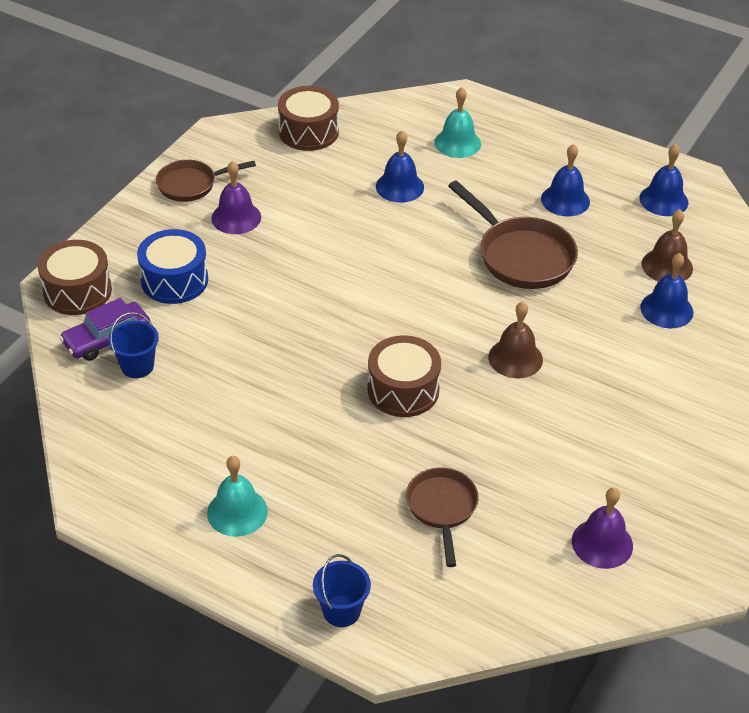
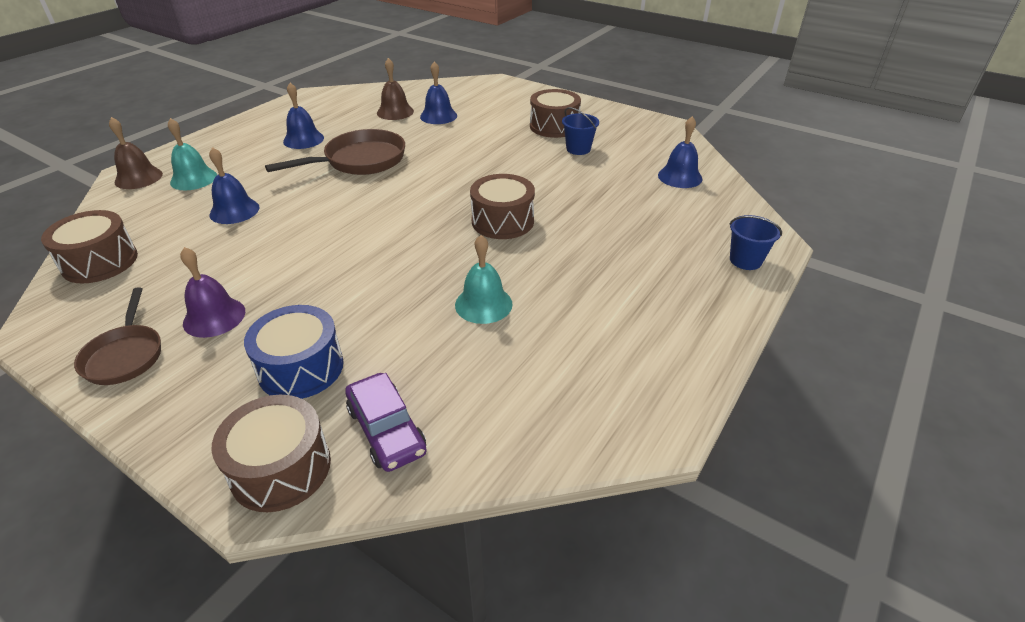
camera: 85 degrees left, 5 degrees down
(137, 366) = (442, 398): blue bucket -> blue bucket (578, 149)
(237, 512) = (652, 317): turquoise bell -> turquoise bell (483, 304)
(442, 509) = (631, 210): brown pan -> none
(515, 358) = (474, 171): brown bell -> brown bell (138, 178)
(602, 543) = (650, 154): purple bell -> none
(663, 200) = (325, 107): blue bell -> blue bell (680, 177)
(667, 434) = (554, 126): none -> brown drum

